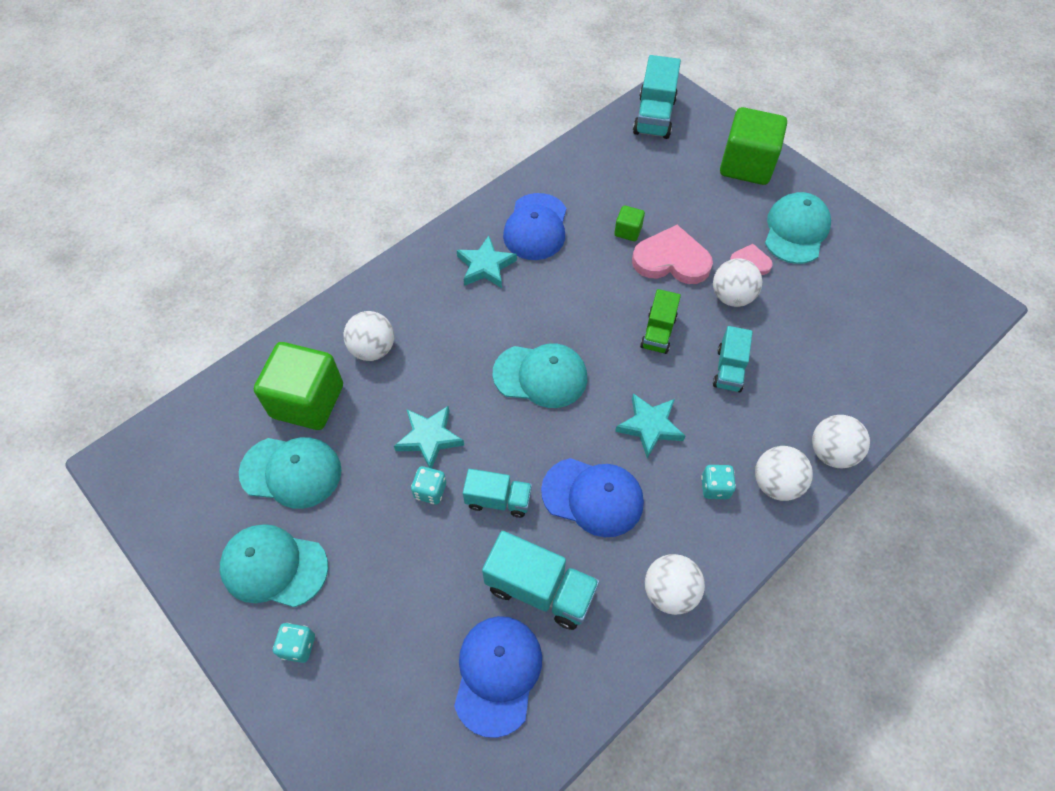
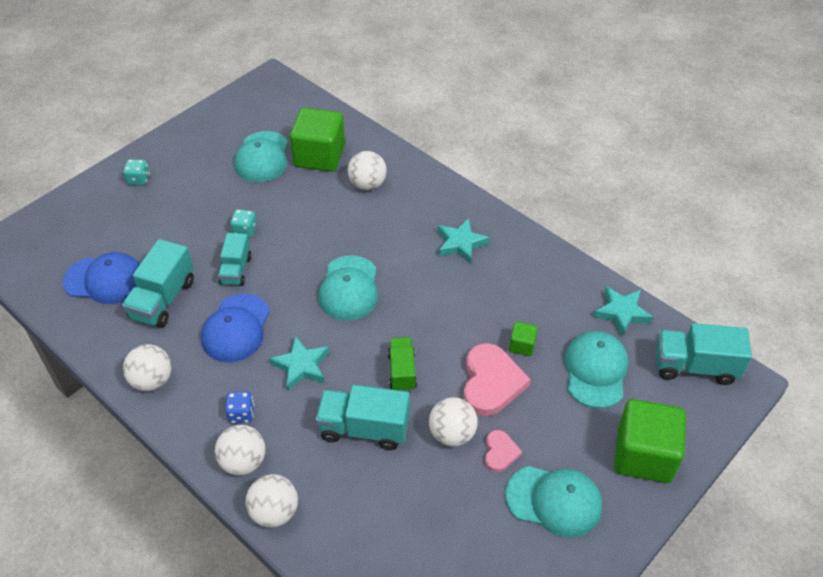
camera: 85 degrees right, 10 degrees down
(274, 566) = (193, 160): turquoise cap -> turquoise cap (595, 371)
(429, 438) = (289, 225): turquoise star -> turquoise star (621, 312)
(536, 227) = (512, 275): blue cap -> none
(658, 332) = (402, 371): green truck -> green truck turned 75 degrees clockwise
(715, 487) = (241, 414): turquoise dice -> blue dice
(729, 369) = (364, 428): turquoise truck -> turquoise truck, size x1.55

